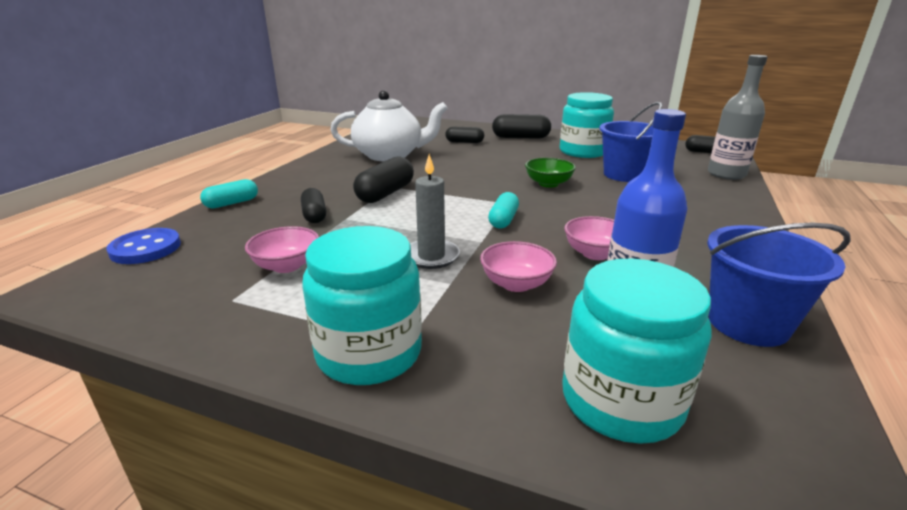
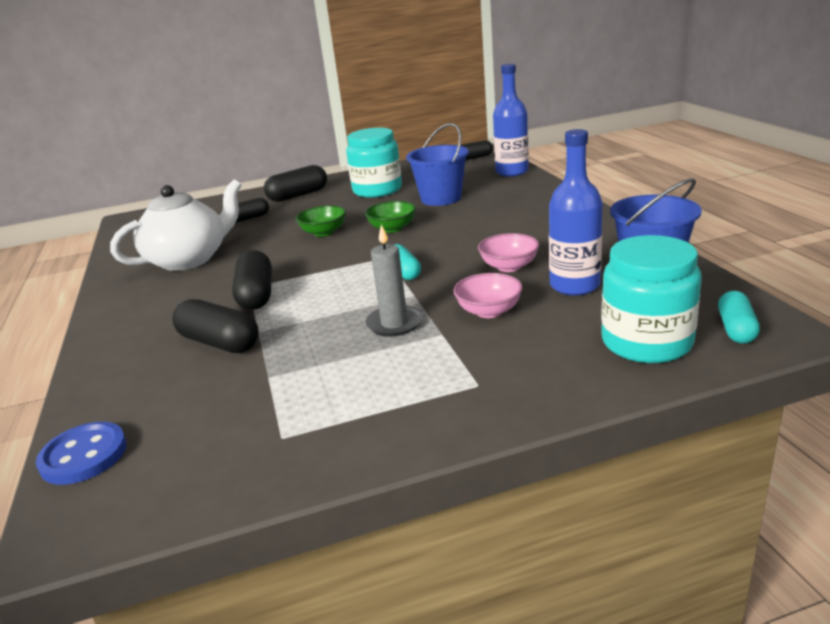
camera: 35 degrees left, 0 degrees up
(232, 203) = (94, 375): turquoise capsule -> turquoise capsule (736, 329)
(287, 266) = (279, 390): pink bowl -> none
(314, 215) = (219, 343): black capsule -> black capsule, size x1.54
(369, 353) = (464, 404): turquoise jar -> none
(495, 168) = (324, 233): none -> green bowl
(726, 174) = (512, 172): grey bottle -> blue bottle

